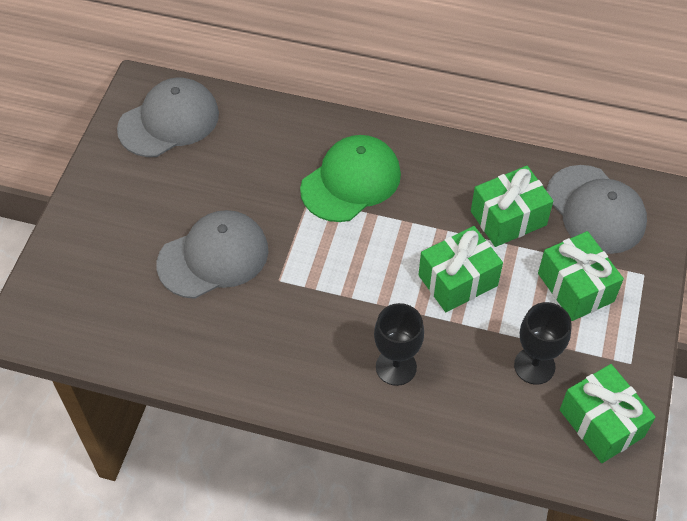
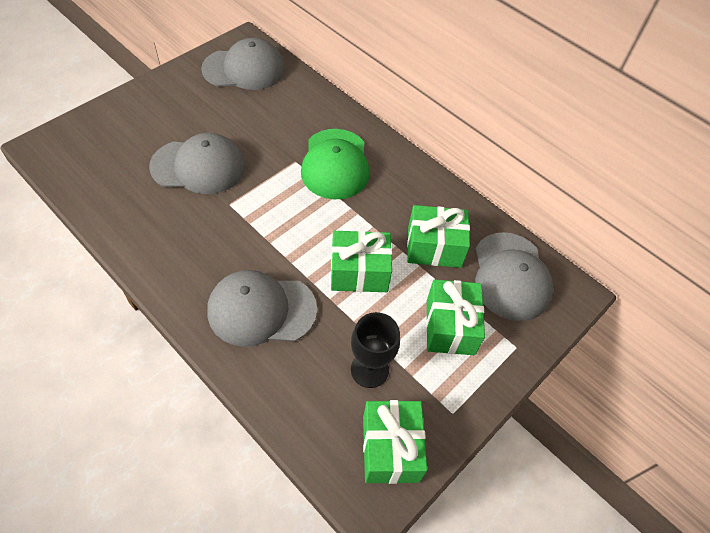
camera: 25 degrees right, 0 degrees up
(351, 181) = (335, 164): green cap -> green cap turned 105 degrees clockwise
(396, 367) = (261, 310): black goblet -> grey cap

